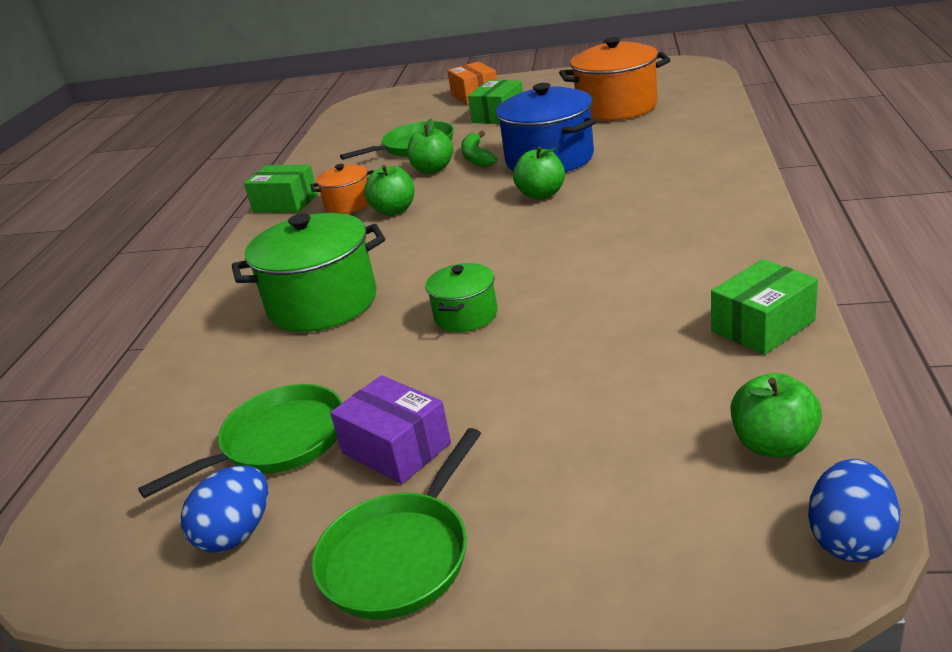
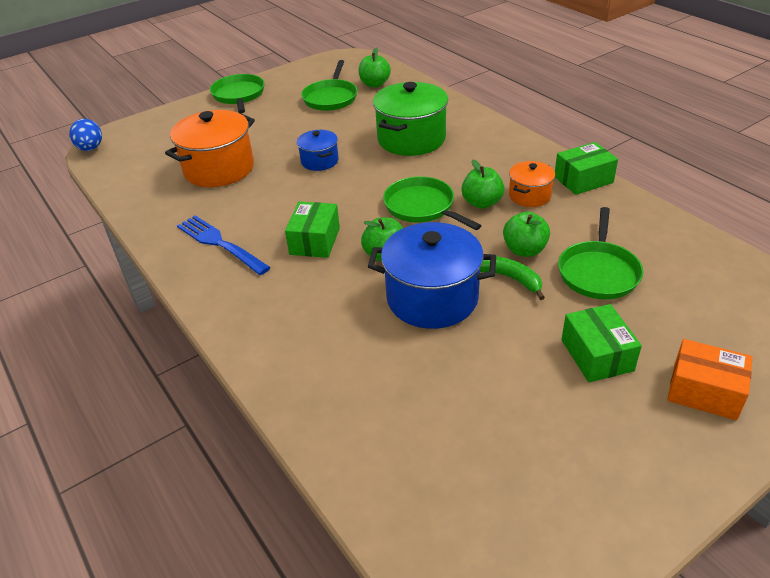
camera: 135 degrees right, 10 degrees up
(236, 534) = (302, 80): blue egg -> none
(396, 448) = (279, 112): purple box -> none
(447, 223) = (422, 207): none -> green pan
(466, 315) = (319, 161): green pot -> blue pot
(617, 107) = (467, 419): orange pot -> orange pot (219, 169)
(696, 250) = (220, 244): none -> blue fork
(763, 326) = (153, 209): green box -> green box (315, 241)
(773, 445) = (127, 164): green apple -> green apple (375, 84)

